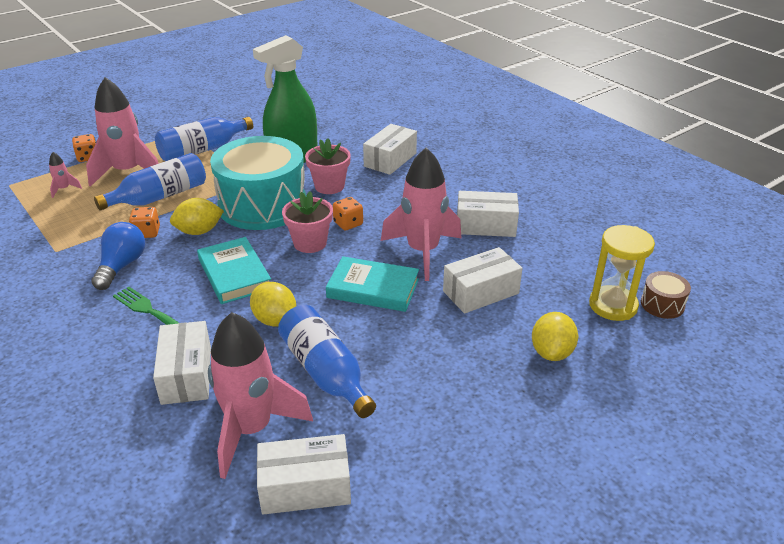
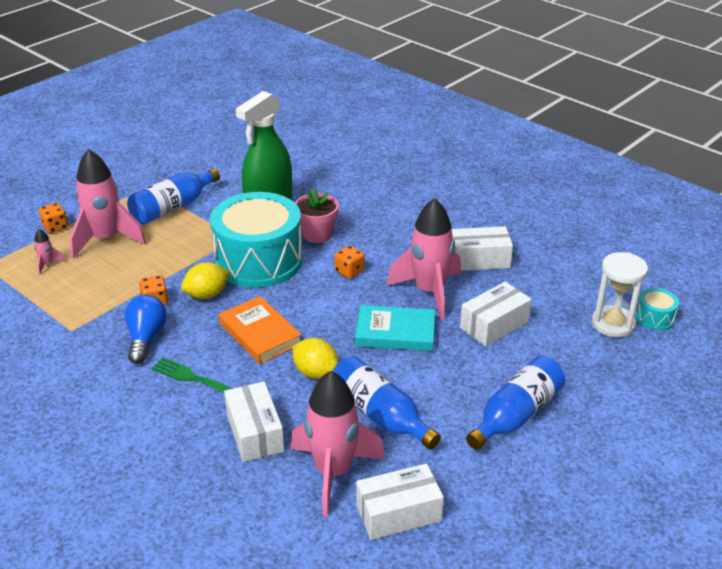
camera: 10 degrees left, 0 degrees up
(160, 197) = (151, 262): blue bottle -> blue bottle (516, 415)
(234, 274) = (260, 334): turquoise book -> orange book
(310, 243) = (320, 295): pink flower pot -> none
(390, 160) = (367, 200): white box -> none
(552, 352) = (571, 372): yellow lemon -> none
(613, 305) = (613, 324): yellow hourglass -> white hourglass
(662, 304) = (654, 318): brown drum -> turquoise drum

